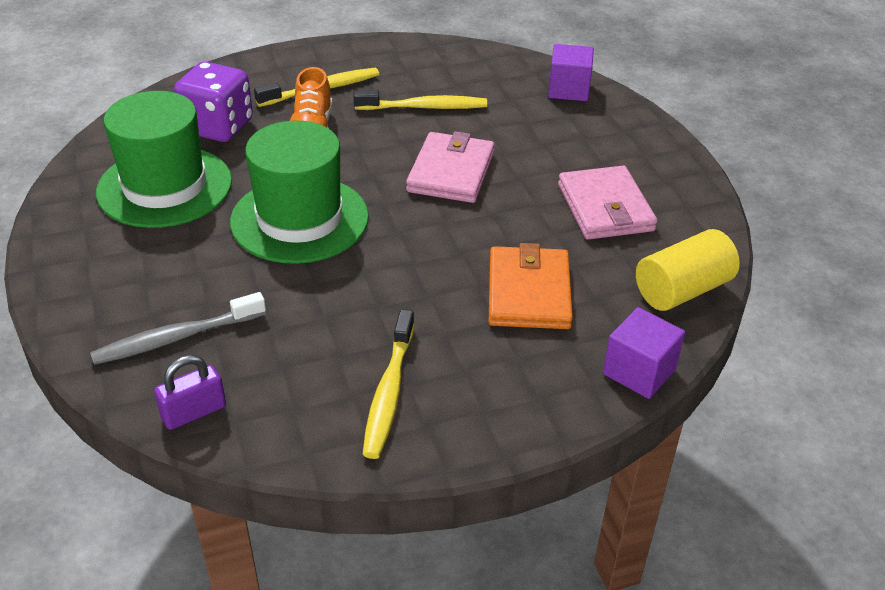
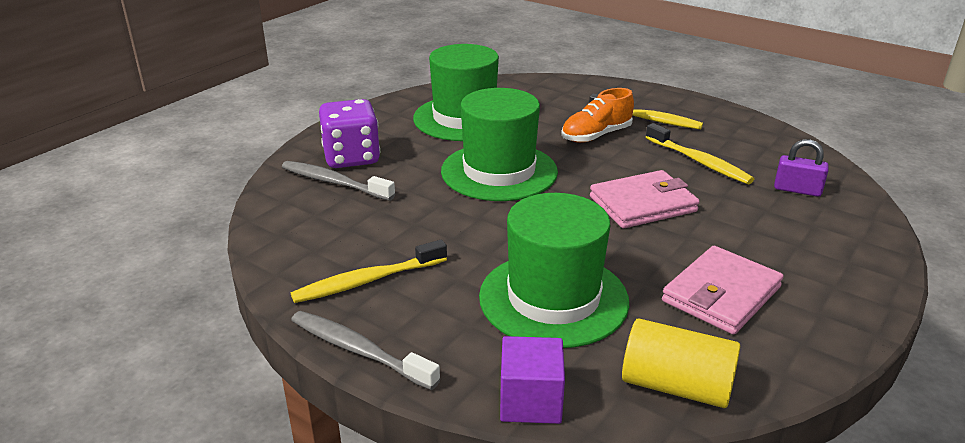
camera: 55 degrees right, 10 degrees down
(194, 412) = (276, 217): purple padlock -> purple padlock (797, 190)
(218, 127) = (546, 107): purple dice -> purple dice (351, 158)
(489, 443) = (359, 350): none -> grey toothbrush
(528, 292) = (553, 298): orange wallet -> green hat
(568, 90) = (848, 211): purple cube -> none

